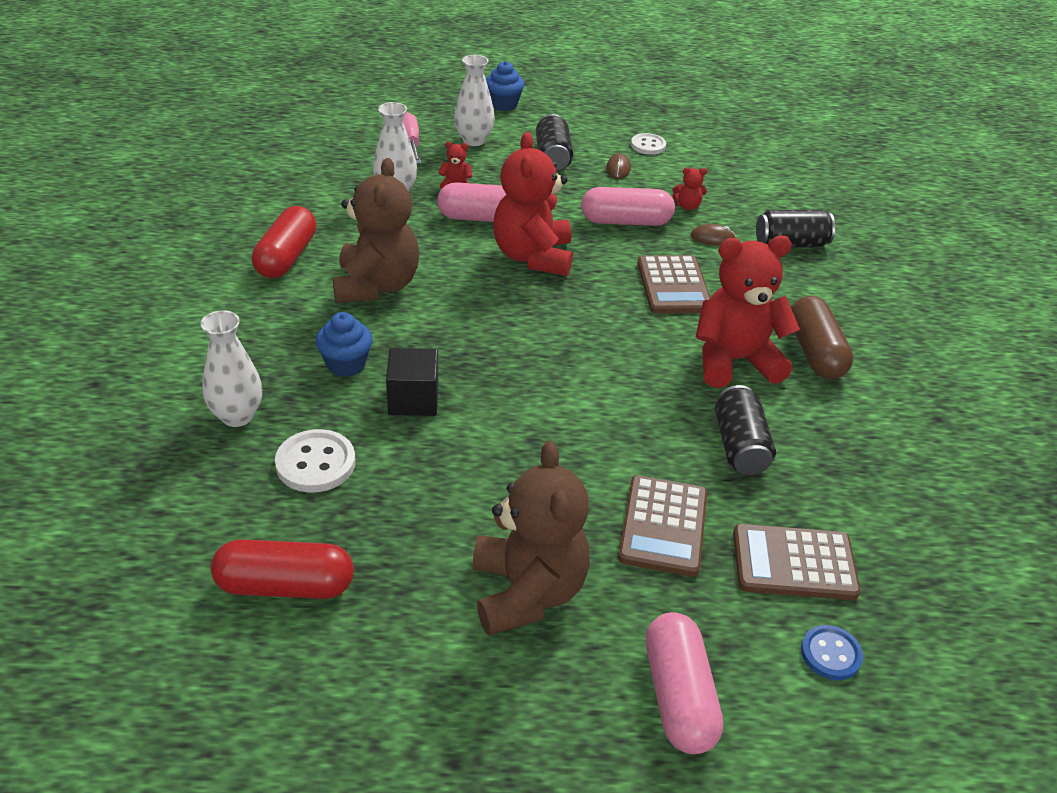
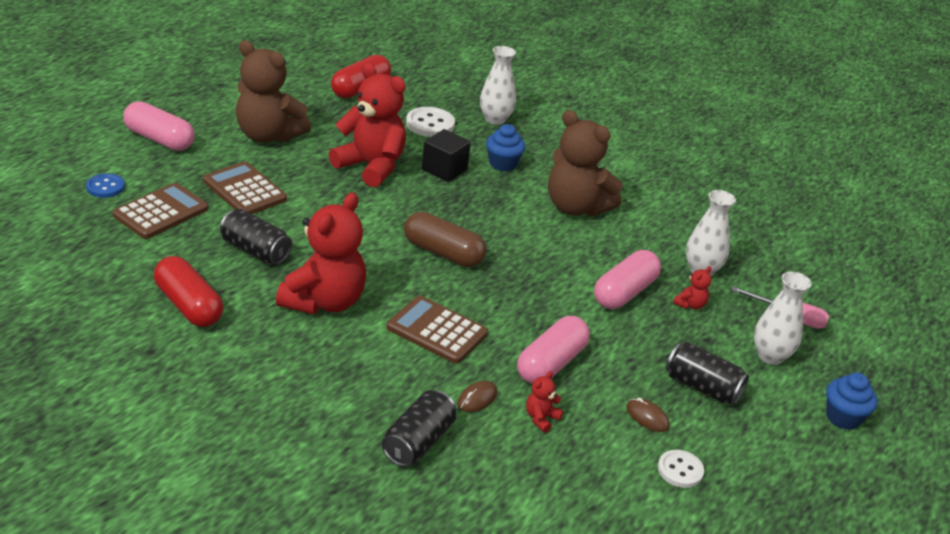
camera: 125 degrees right, 5 degrees down
(286, 257) = (645, 190): red capsule -> red capsule (189, 305)
(533, 257) = (546, 286): red teddy bear -> red teddy bear (371, 166)
(815, 352) = (282, 345): brown capsule -> brown capsule (443, 253)

